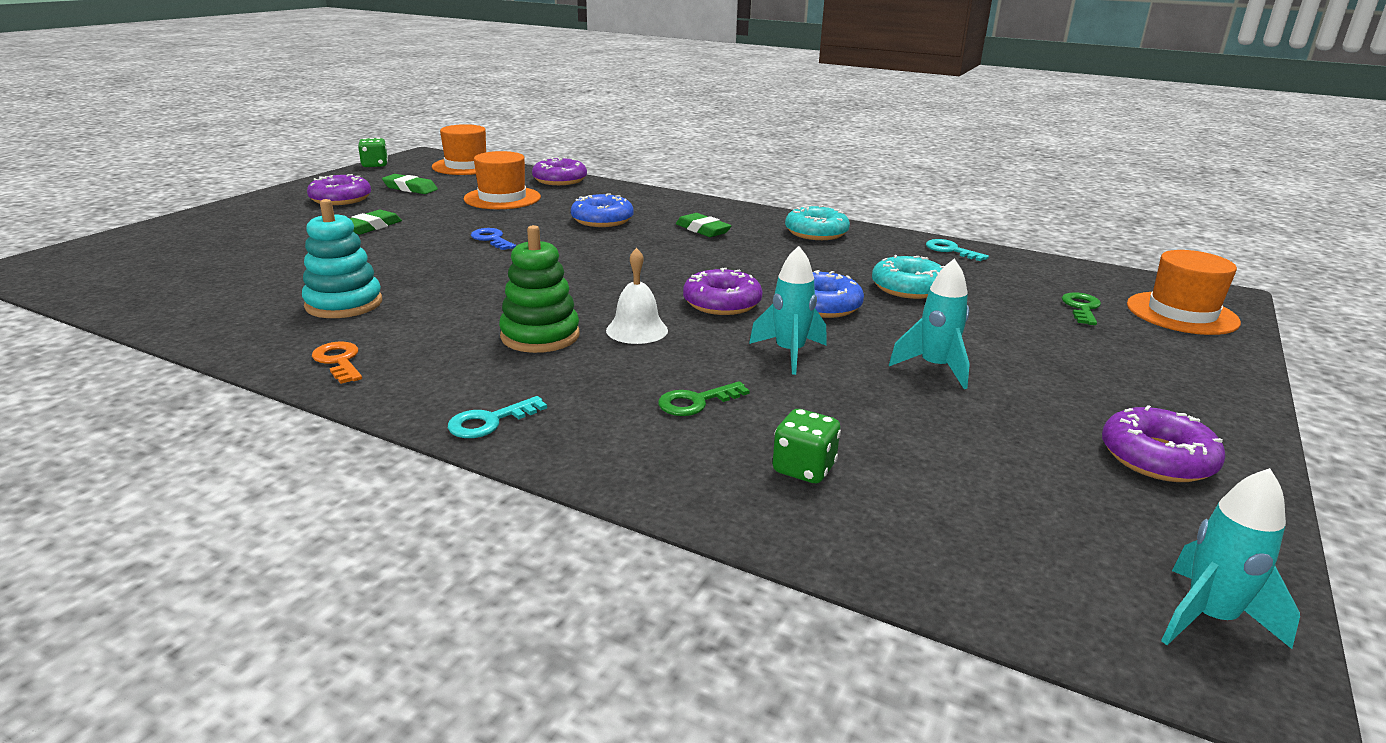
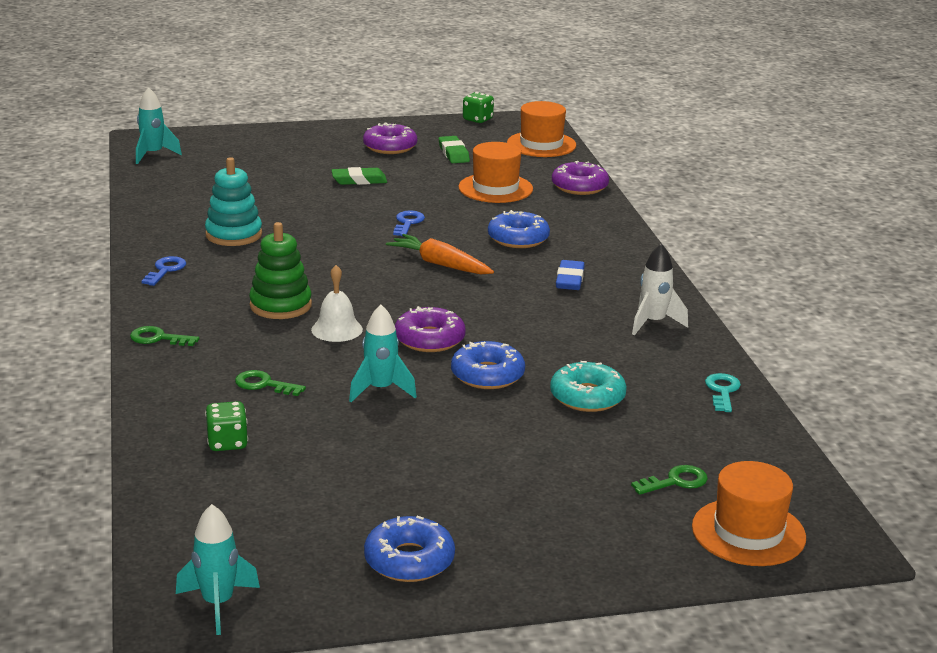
camera: 50 degrees right, 0 degrees up
(339, 361) = (165, 270): orange key -> blue key
(489, 421) = (158, 338): turquoise key -> green key
(592, 255) = (440, 264): none -> orange carrot
(703, 230) = (570, 280): green eraser -> blue eraser
(816, 233) = (653, 323): turquoise donut -> white rocket
(935, 368) = (438, 447): turquoise rocket -> turquoise rocket (153, 155)
(1157, 458) = (409, 560): purple donut -> blue donut

